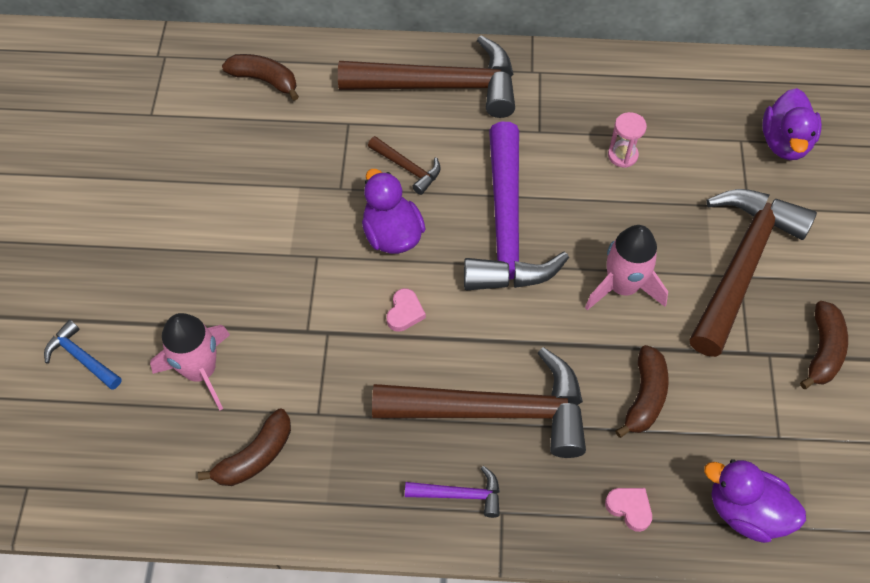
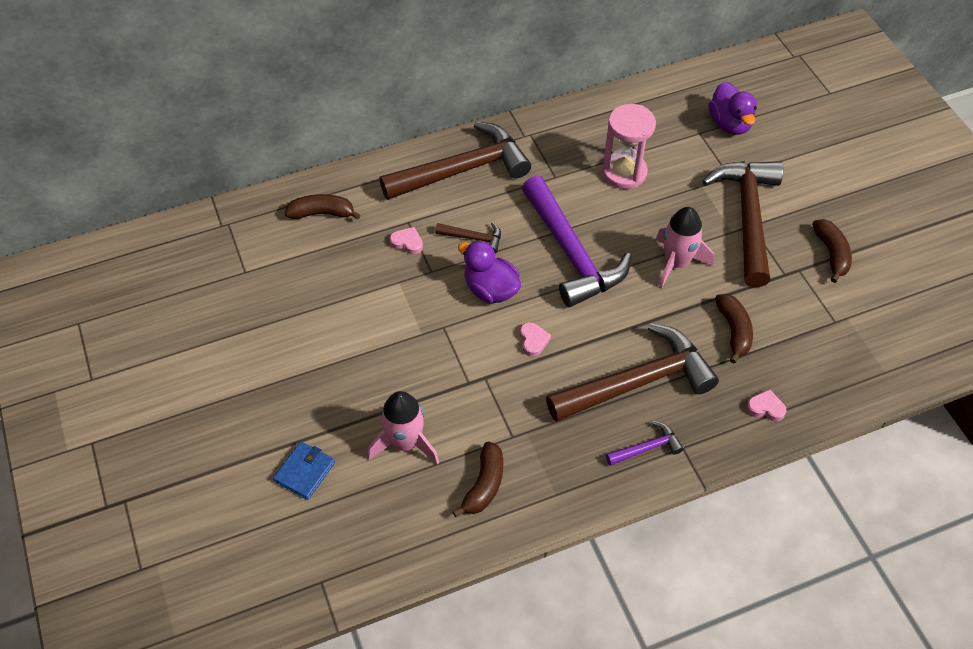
camera: 25 degrees left, 5 degrees down
(81, 358) = (304, 472): blue hammer -> blue wallet
(334, 146) = (407, 243): none -> pink heart
(622, 155) = (624, 172): pink hourglass -> pink hourglass, size x1.85
(746, 511) = (841, 378): purple duck -> none

